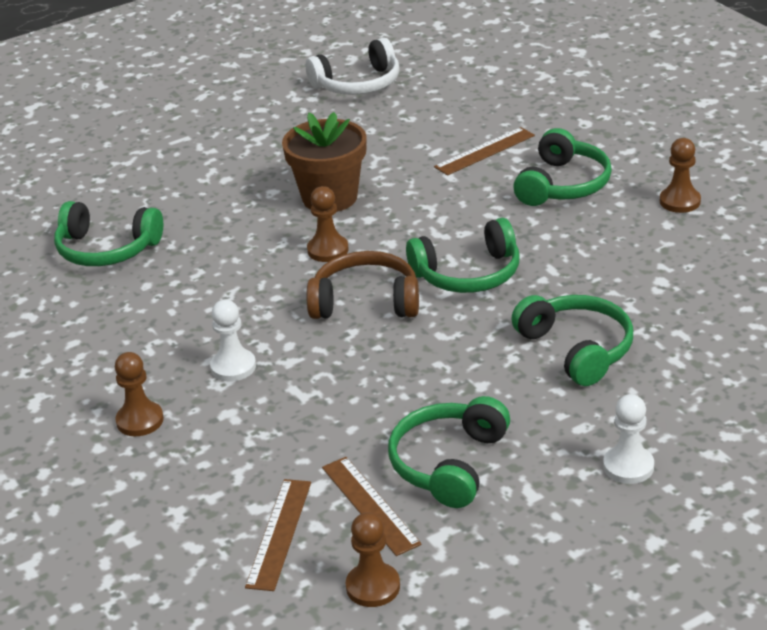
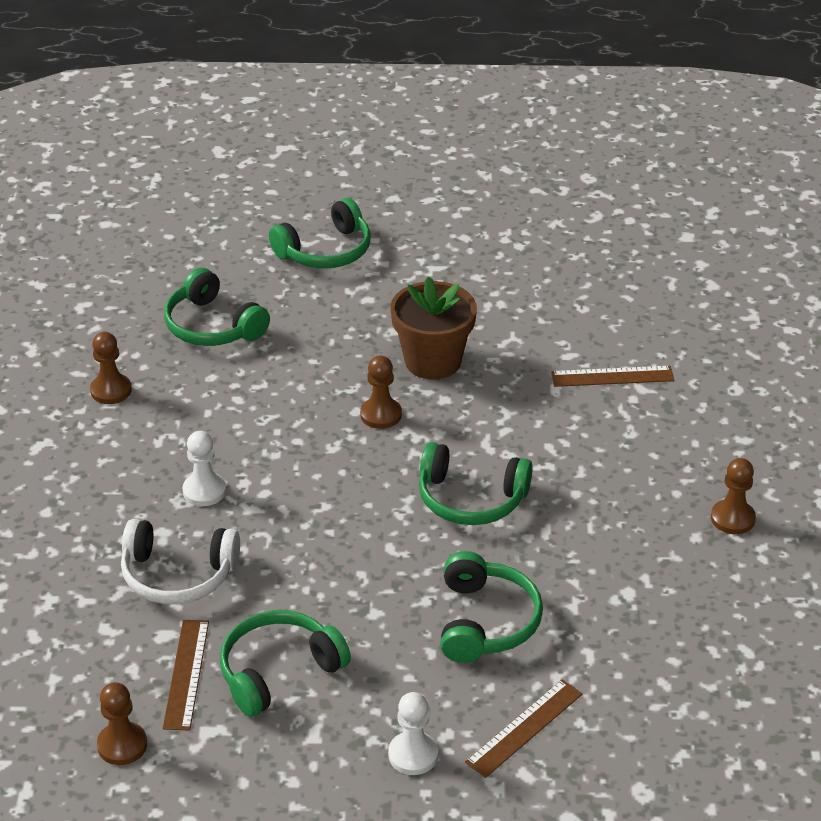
camera: 30 degrees right, 5 degrees up
(140, 421) = (94, 503): brown pawn -> brown pawn (111, 390)
(279, 533) = (100, 660): brown ruler -> brown ruler (524, 728)
(358, 84) = (573, 248): white headphones -> white headphones (178, 575)
(365, 301) = (362, 482): brown headphones -> none
(563, 185) = (645, 447): green headphones -> green headphones (326, 251)

